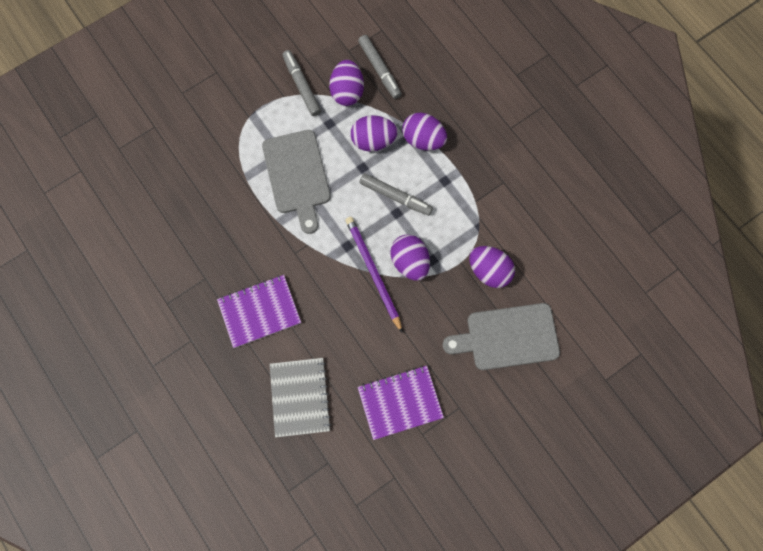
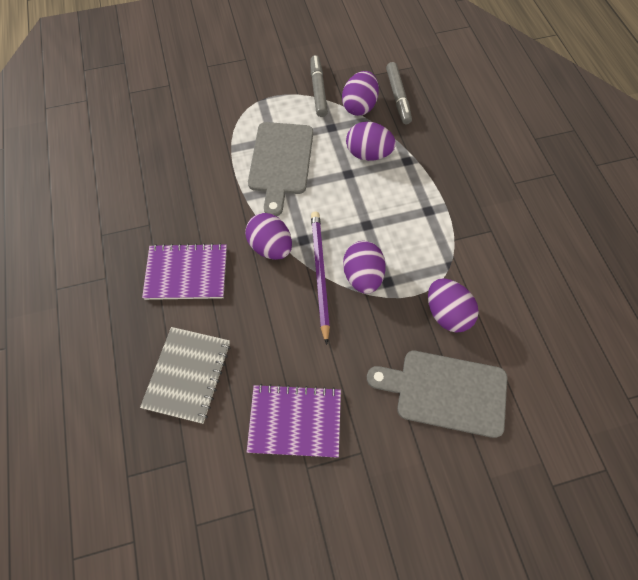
camera: 20 degrees right, 10 degrees down
(395, 197) = (371, 210): grey marker -> none
(423, 140) = (419, 167): purple egg -> purple egg (270, 247)

